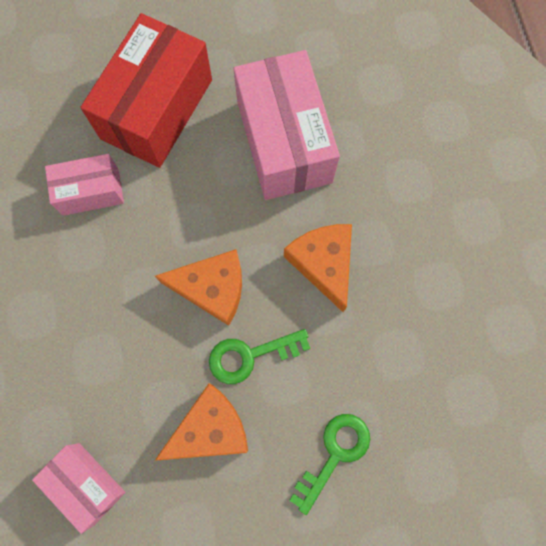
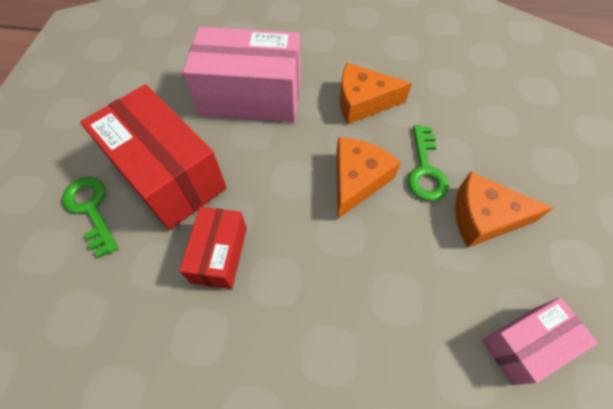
camera: 70 degrees left, 15 degrees down
(91, 192) = (220, 254): pink box -> red box
(210, 428) = (484, 217): orange cheese -> orange cheese turned 75 degrees counterclockwise
(334, 454) = (517, 138): green key -> green key (91, 209)

